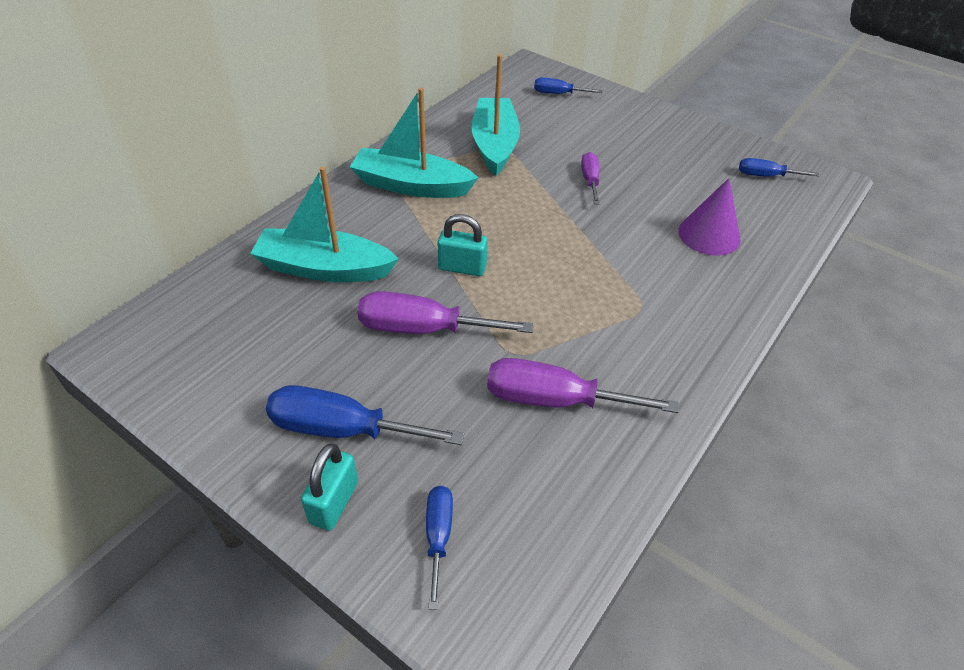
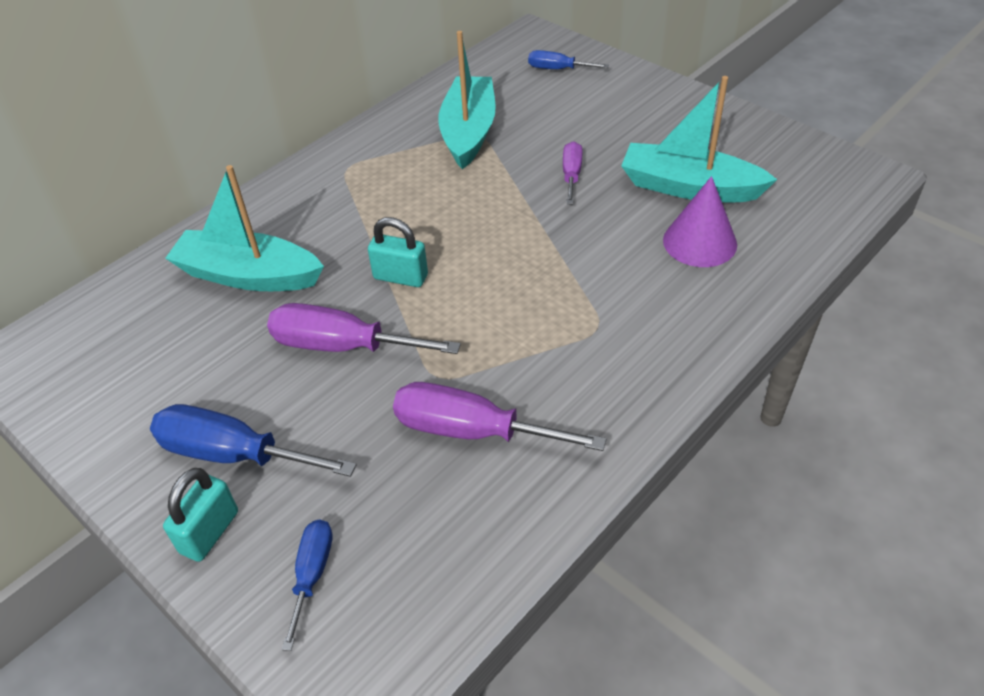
camera: 10 degrees right, 0 degrees up
(411, 186) = (363, 181): turquoise boat -> turquoise boat (689, 187)
(766, 176) = (788, 170): blue screwdriver -> none

